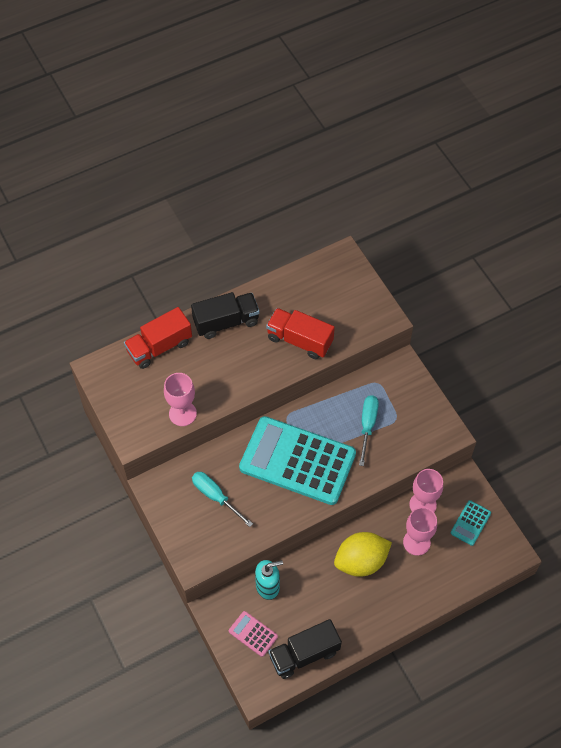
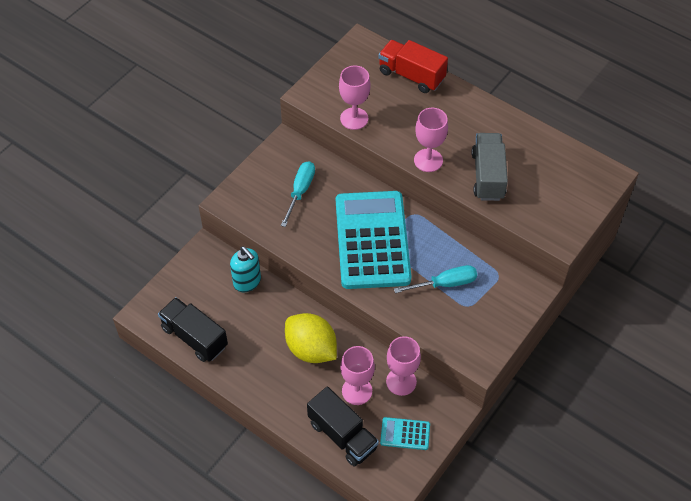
camera: 65 degrees right, 5 degrees down
(226, 322) = (469, 112): black truck -> black truck (342, 435)
(253, 634) = (196, 288): pink calculator -> none
(260, 376) = (428, 160): none -> pink goblet
(299, 340) = (488, 176): red truck -> grey truck

